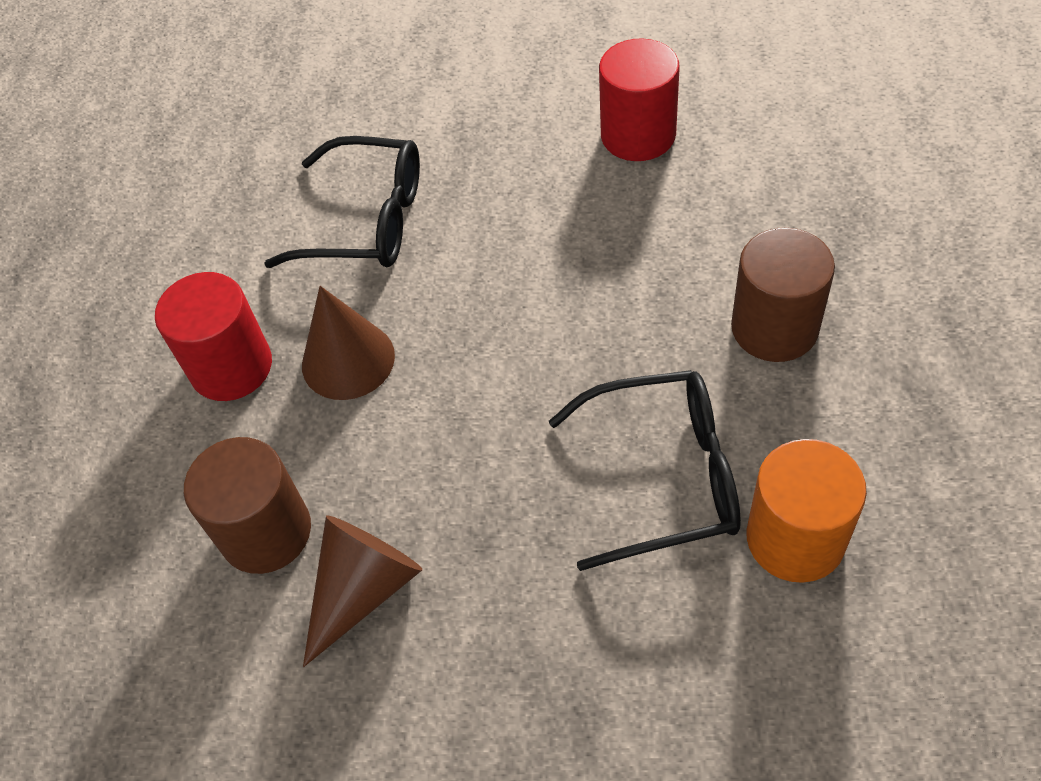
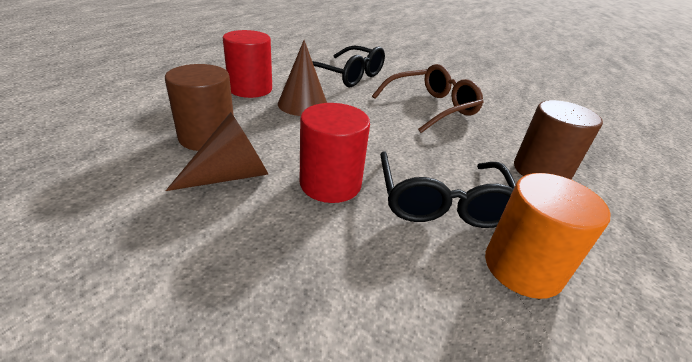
camera: 15 degrees right, 20 degrees down
(558, 243) = (431, 107): none -> brown glasses
(638, 135) = (490, 93): red cylinder -> red cylinder (330, 184)
(664, 477) = (442, 202): black glasses -> black glasses turned 75 degrees clockwise

